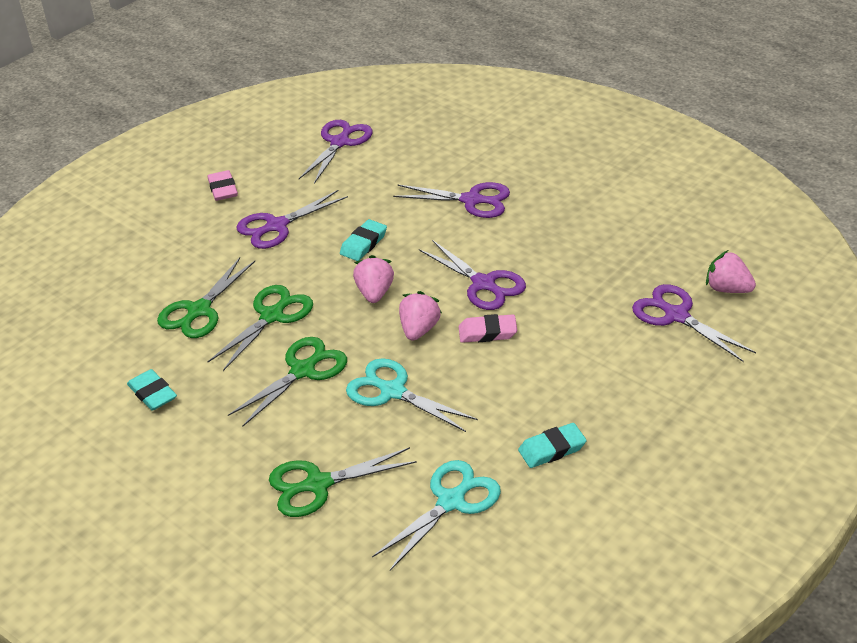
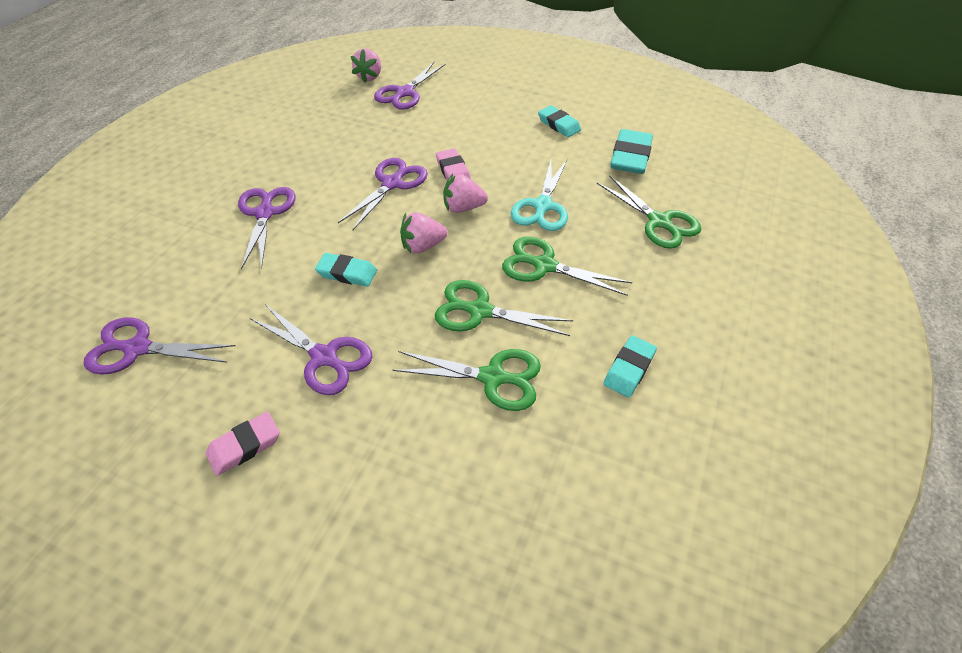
camera: 110 degrees left, 10 degrees up
(451, 501) = (630, 157): turquoise scissors -> turquoise eraser

